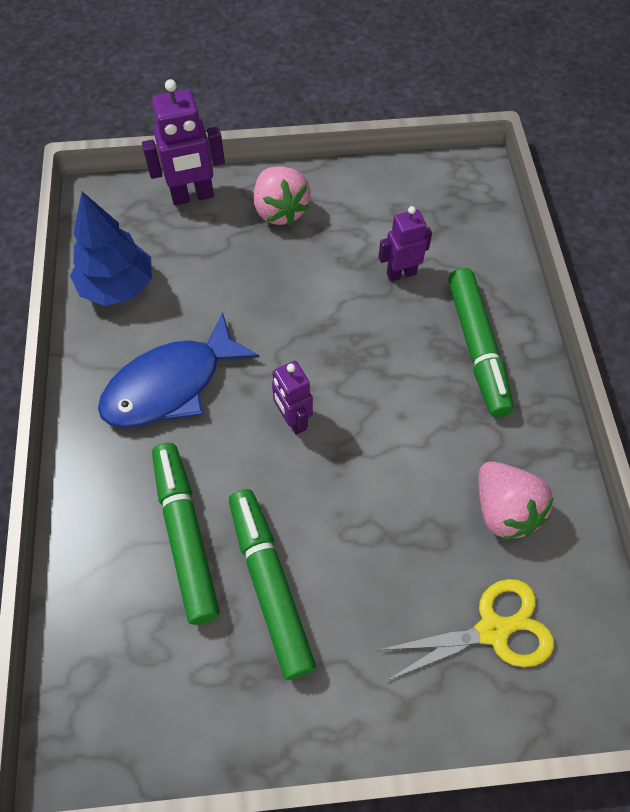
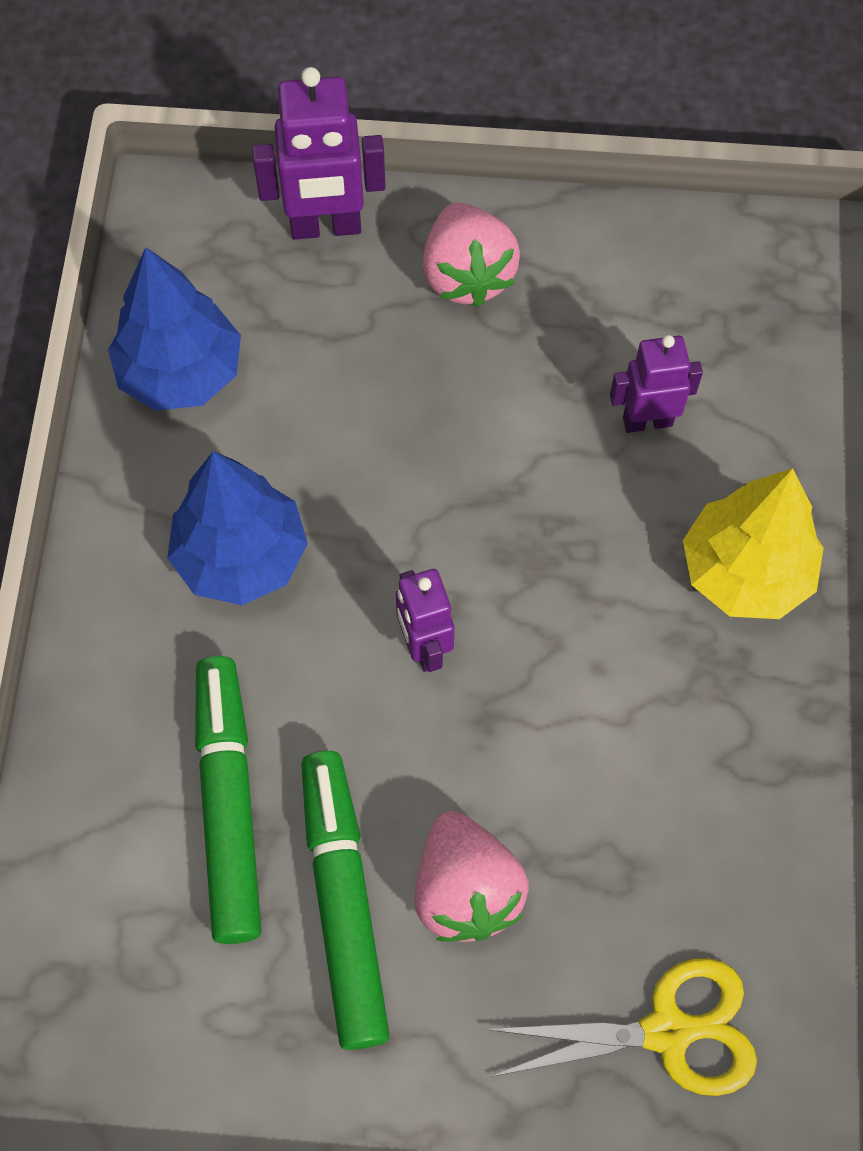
camera: 10 degrees right, 5 degrees up
(170, 385) = (241, 557): blue fish -> blue tree
(477, 348) = (745, 572): green marker -> yellow tree
(504, 510) = (727, 849): pink strawberry -> pink strawberry (466, 890)

